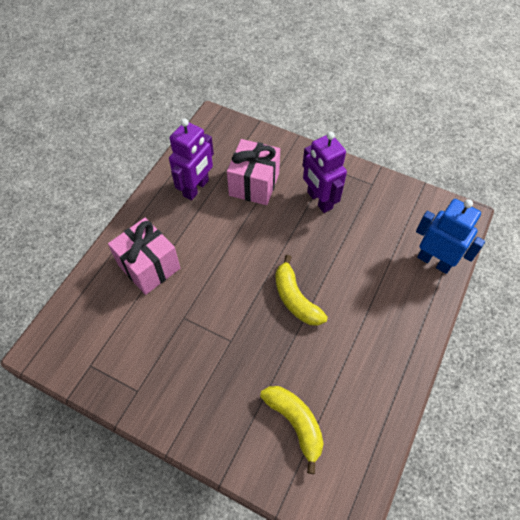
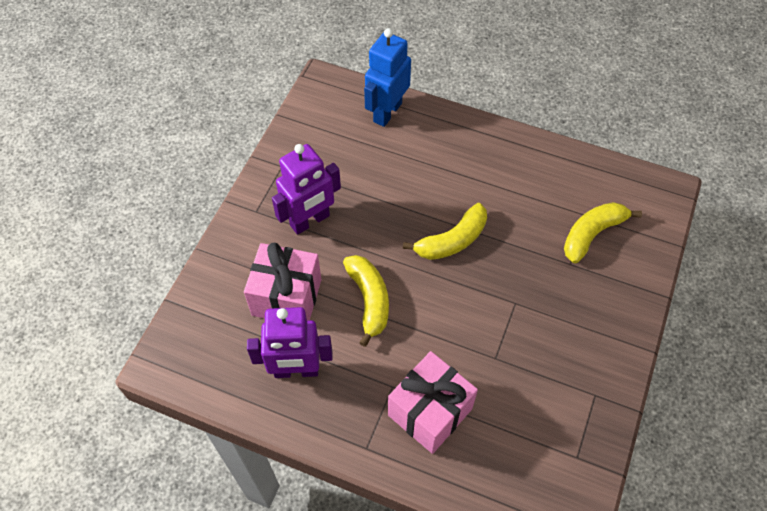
camera: 95 degrees left, 0 degrees up
(196, 188) = (296, 370): purple robot -> purple robot turned 150 degrees clockwise
(245, 235) = (369, 300): none -> yellow banana

